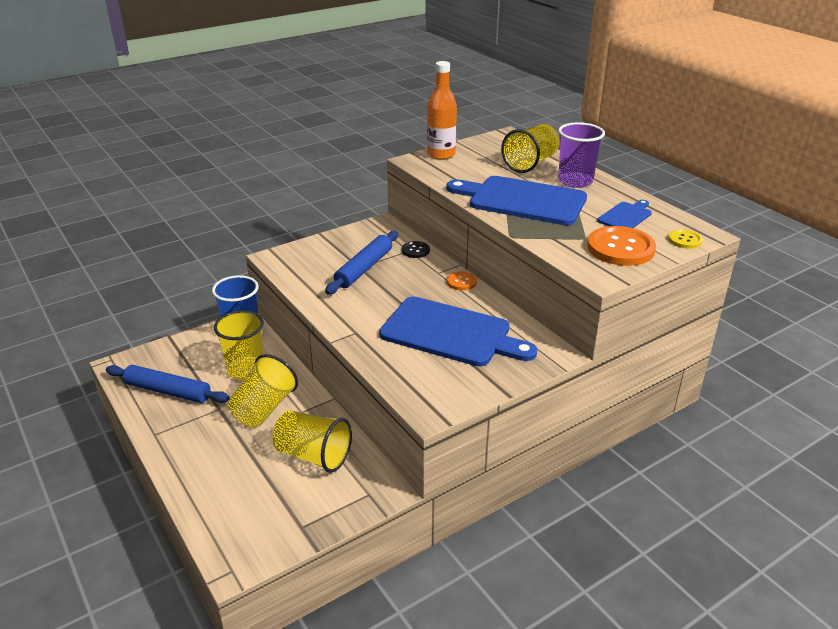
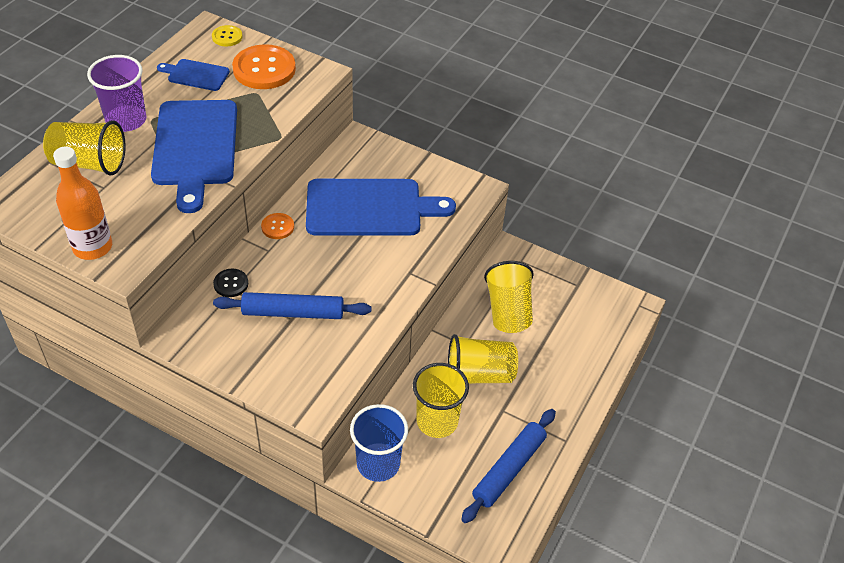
camera: 120 degrees left, 15 degrees up
(168, 391) = (509, 469): blue rolling pin -> blue rolling pin turned 45 degrees clockwise
(451, 333) = (370, 208): blue cutting board -> blue cutting board turned 90 degrees clockwise

